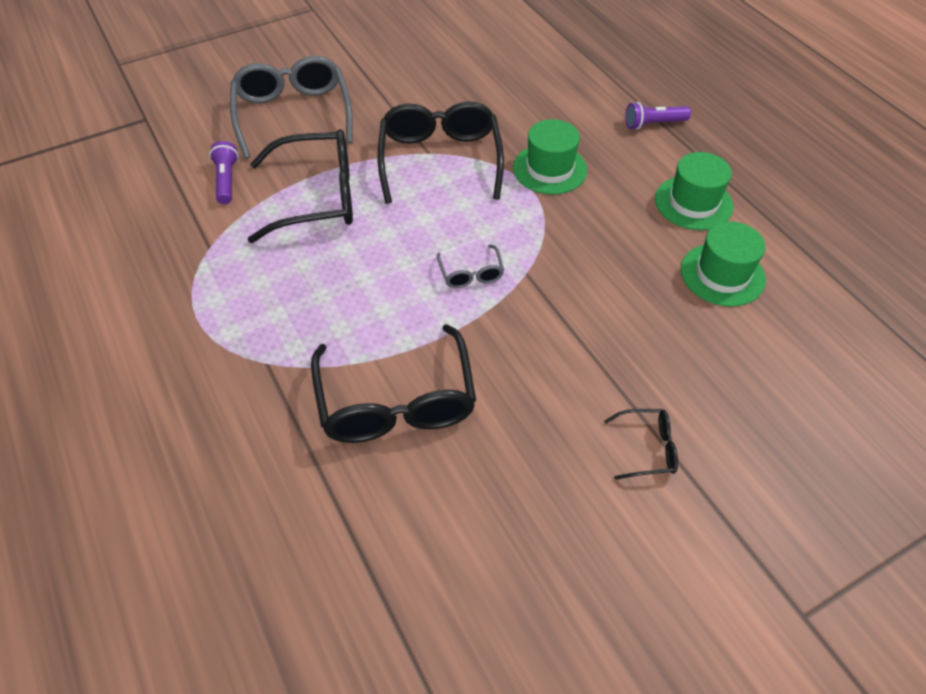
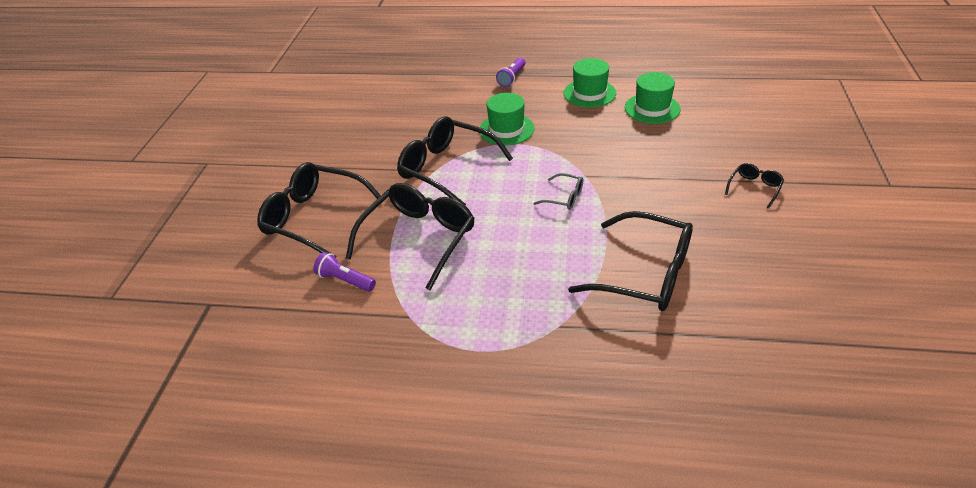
camera: 50 degrees left, 10 degrees down
(293, 114) = (314, 218): grey glasses -> black glasses

